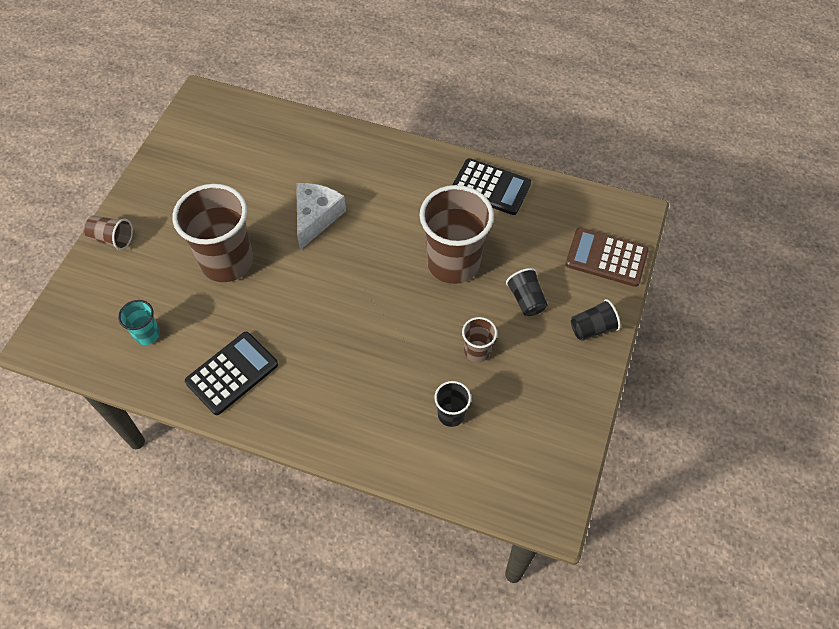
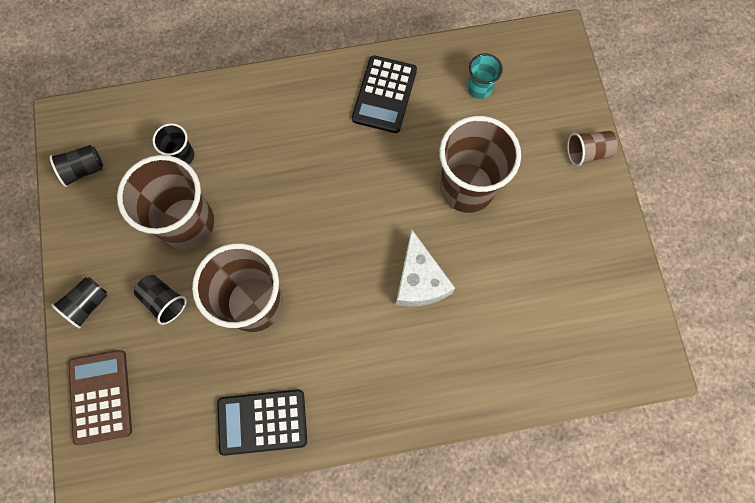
camera: 150 degrees right, 15 degrees up
(477, 351) = (187, 223): brown cup -> brown cup, size x2.15
(552, 450) = (83, 170): none -> black cup
(606, 257) = (101, 396): brown calculator -> brown calculator turned 90 degrees counterclockwise

